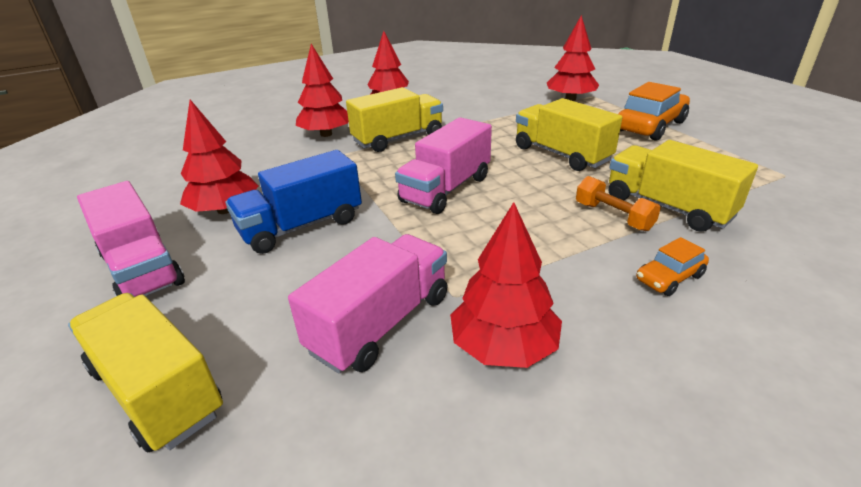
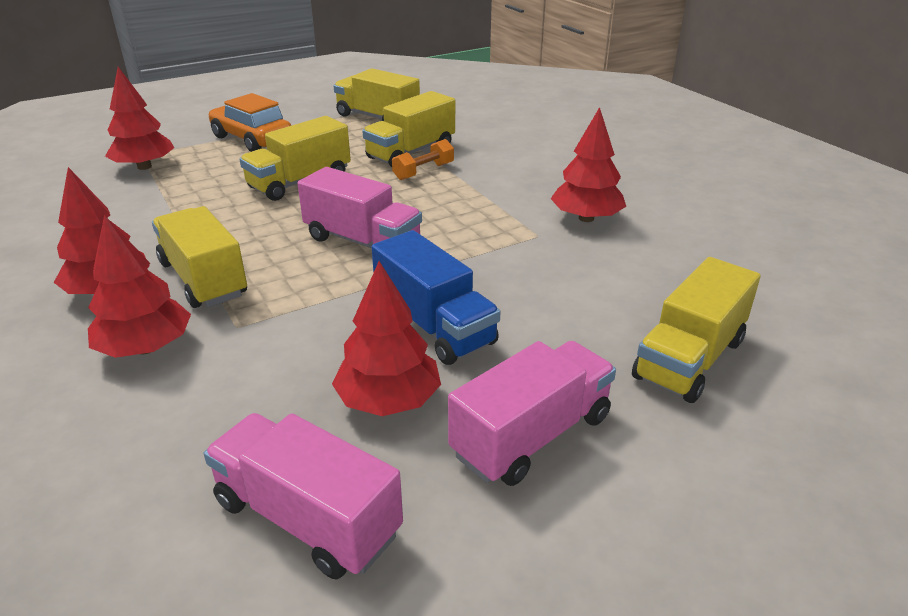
camera: 95 degrees left, 0 degrees up
(381, 323) = (578, 264): pink truck -> pink truck (307, 518)
(669, 278) = (502, 163): orange car -> none
(768, 182) = (377, 118): none -> yellow truck

